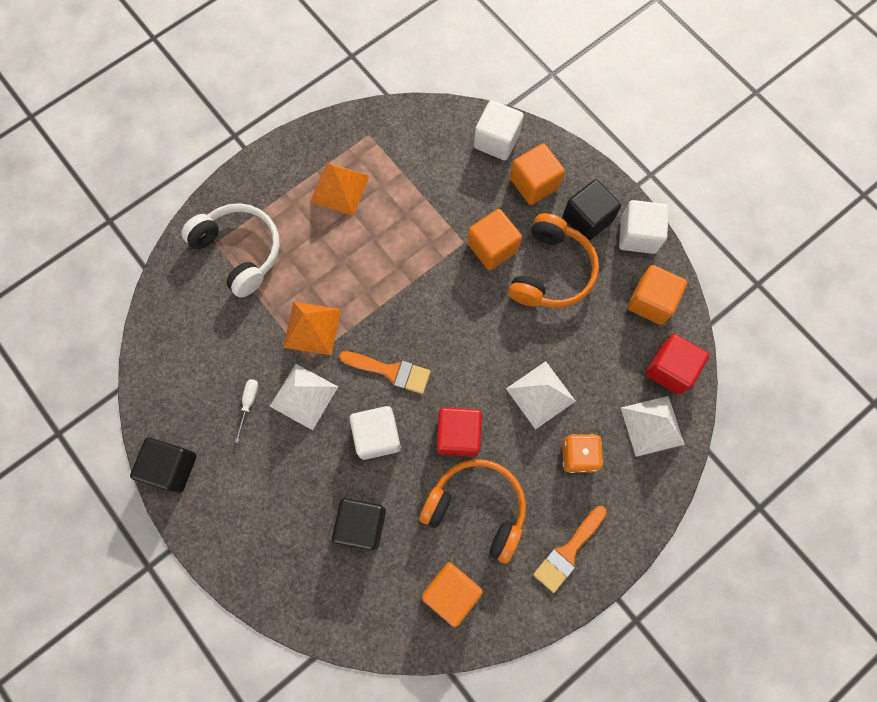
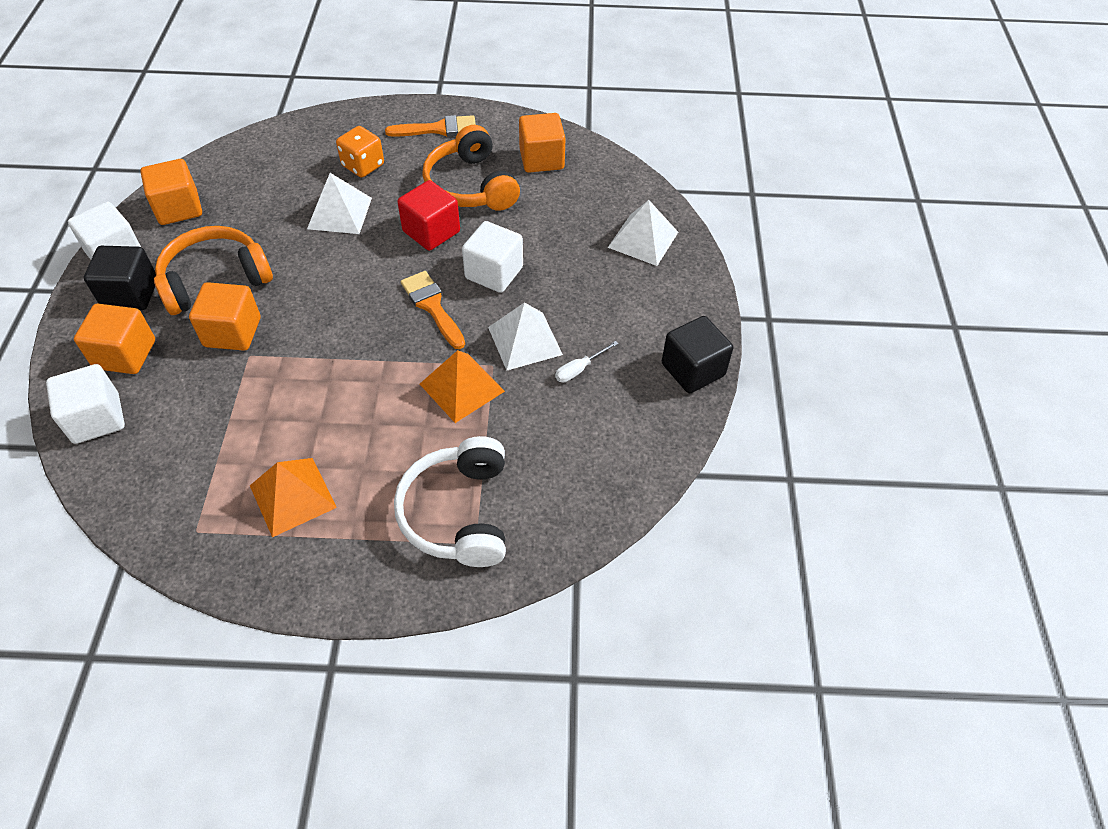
camera: 140 degrees left, 20 degrees down
(361, 524) = (566, 231): black cube -> none
(652, 426) = (292, 147): white pyramid -> white pyramid (643, 239)
(670, 369) = (232, 165): red cube -> none

